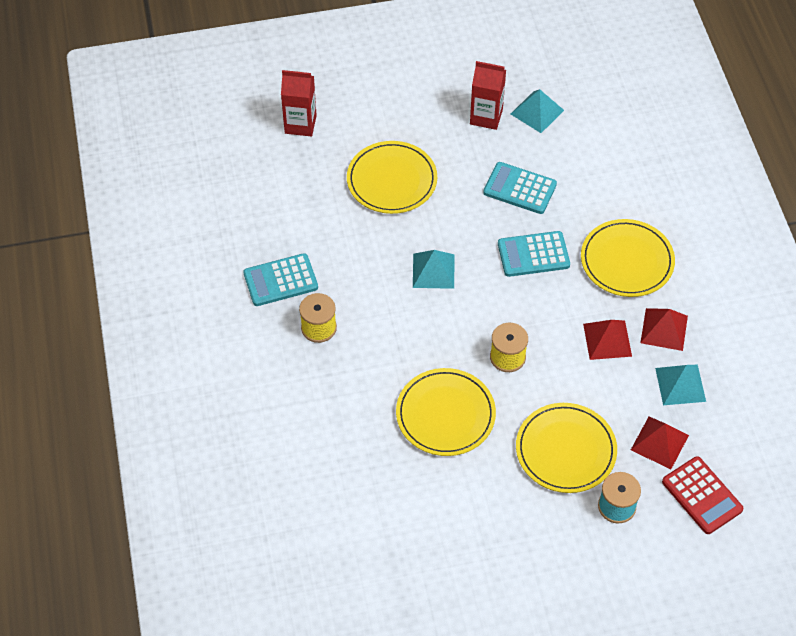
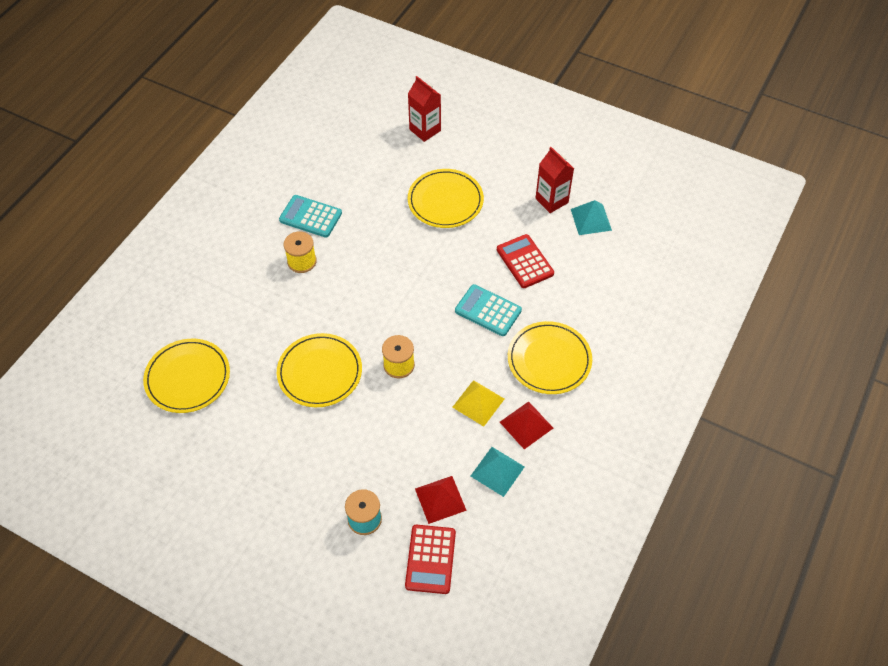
camera: 40 degrees right, 0 degrees up
(433, 271) = (410, 276): turquoise pyramid -> none
(519, 189) = (525, 261): turquoise calculator -> red calculator
(565, 450) = (371, 455): yellow plate -> yellow plate (188, 378)
(607, 340) = (478, 403): red pyramid -> yellow pyramid

